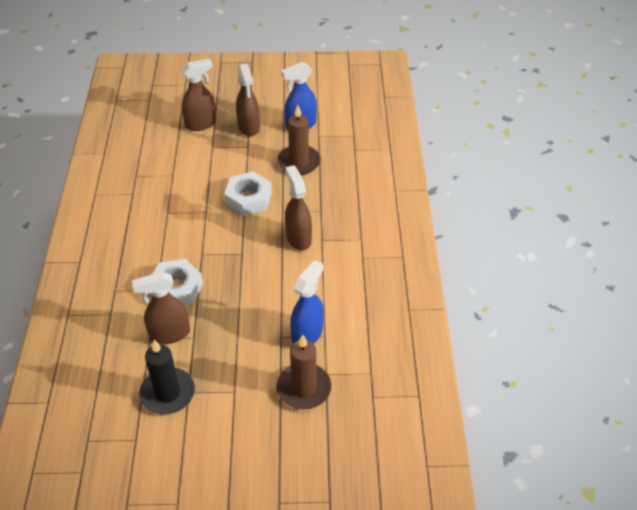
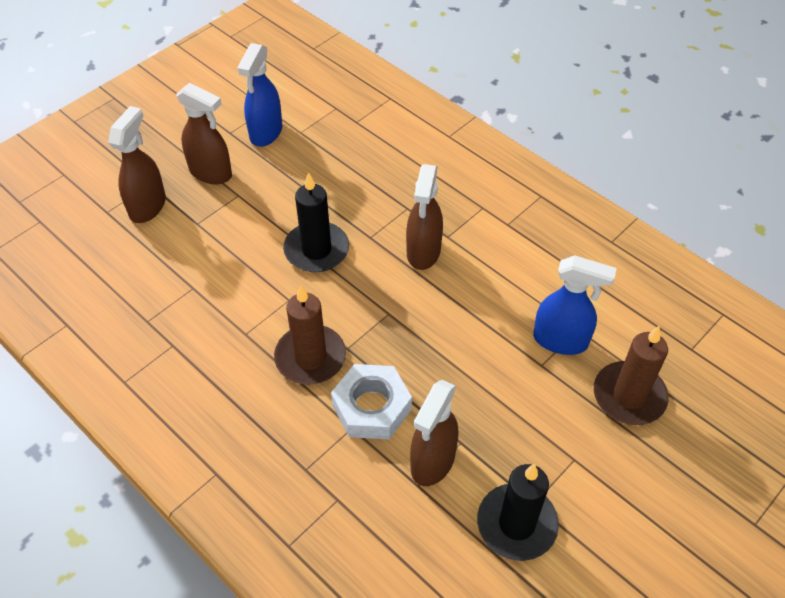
camera: 45 degrees left, 5 degrees up
(248, 198) = (316, 250): white nut -> black candle
(298, 238) = (423, 252): brown spray bottle -> brown spray bottle turned 105 degrees counterclockwise
(299, 162) = (317, 173): brown candle -> brown candle (310, 357)
(307, 334) = (561, 340): blue spray bottle -> blue spray bottle turned 120 degrees clockwise

